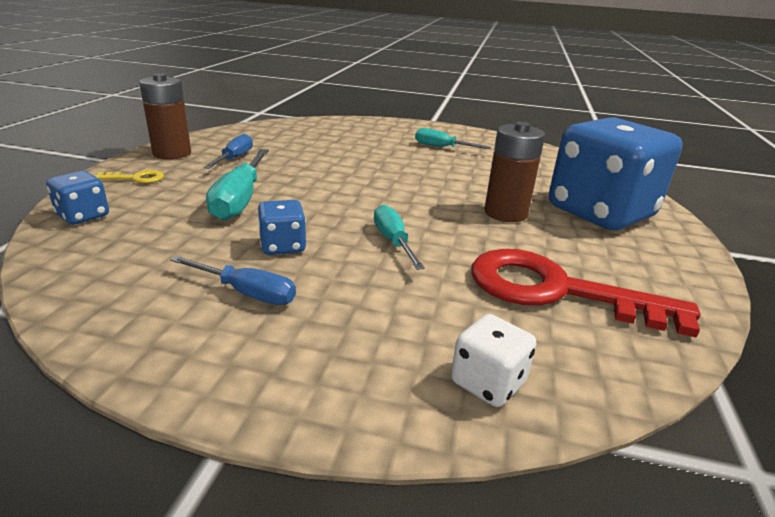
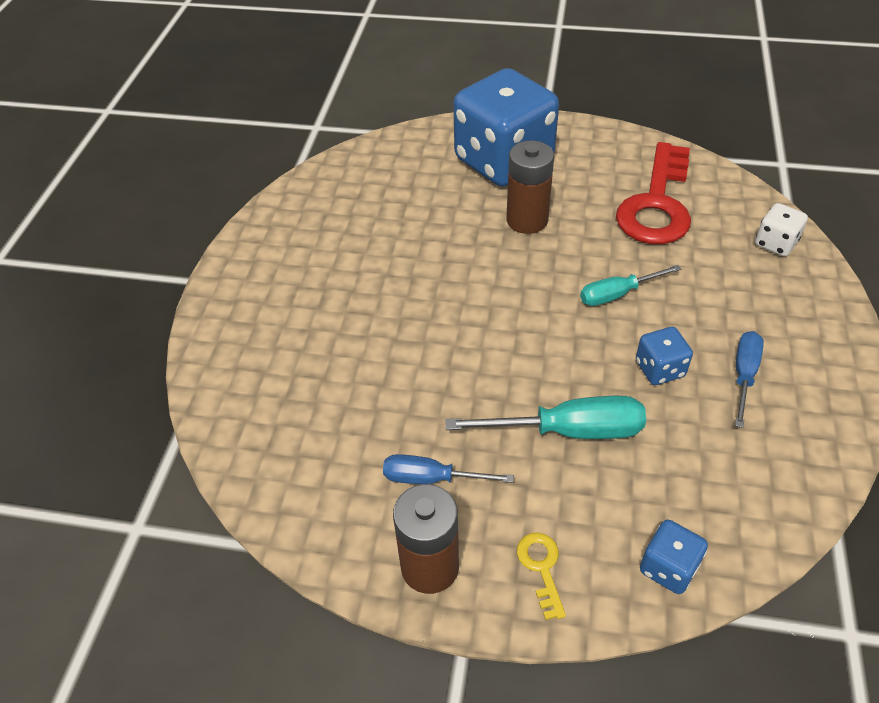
camera: 90 degrees left, 20 degrees up
(442, 147) = (331, 264): turquoise screwdriver -> none

